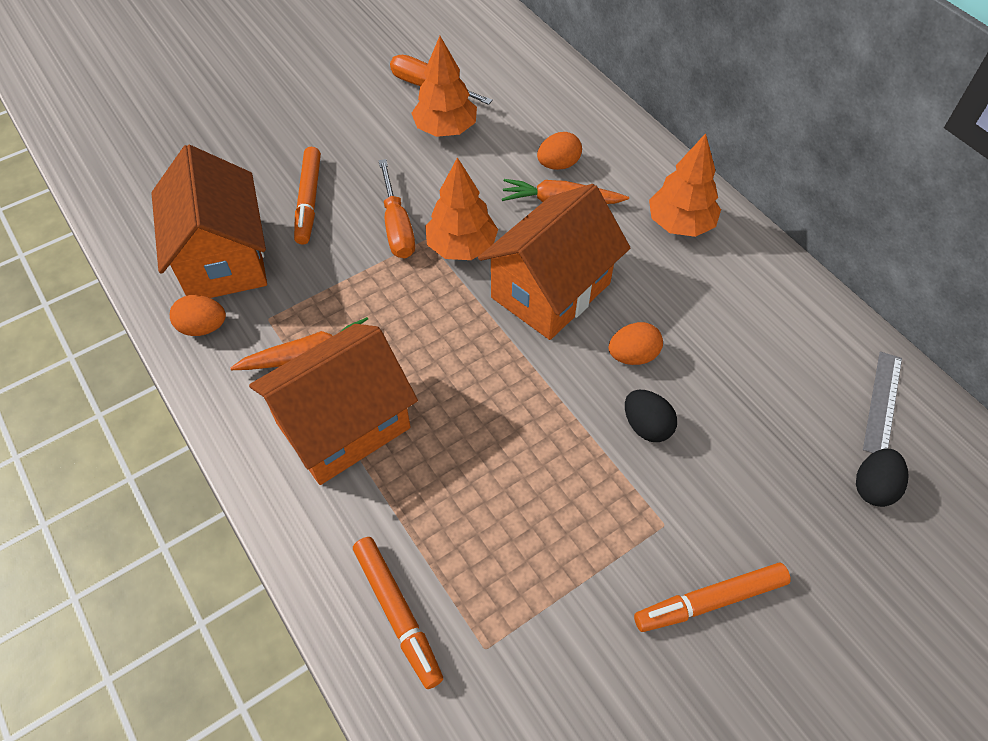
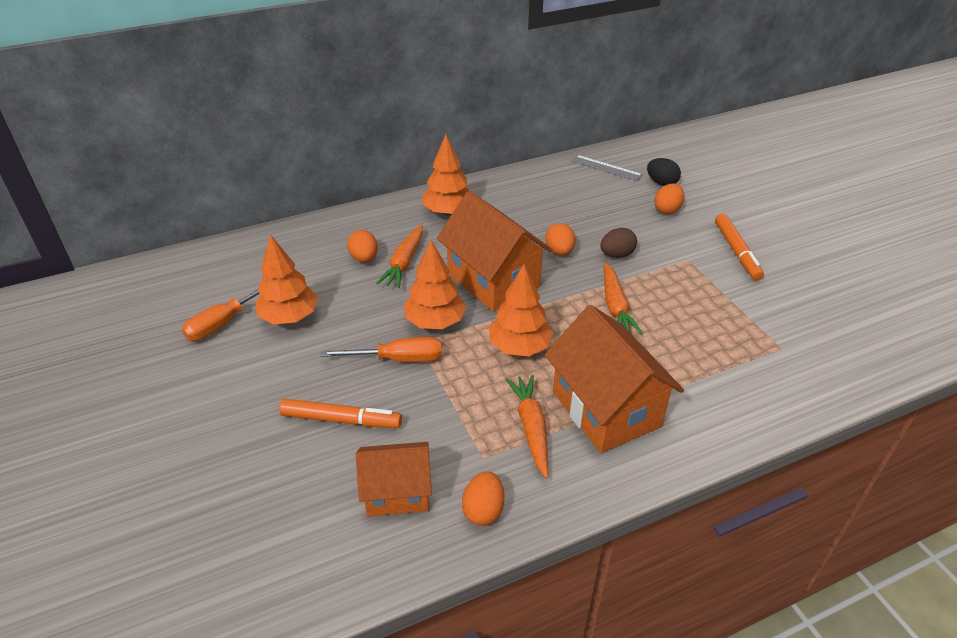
camera: 80 degrees left, 15 degrees down
(223, 259) = (397, 492): orange house -> orange house, size x0.62
(397, 613) = (763, 389): orange marker -> none
(433, 331) = (519, 347): none -> orange tree
(530, 429) = (615, 306): none -> orange carrot
(646, 426) = (616, 255): black egg -> brown egg
(793, 495) = (667, 210): none -> orange egg

